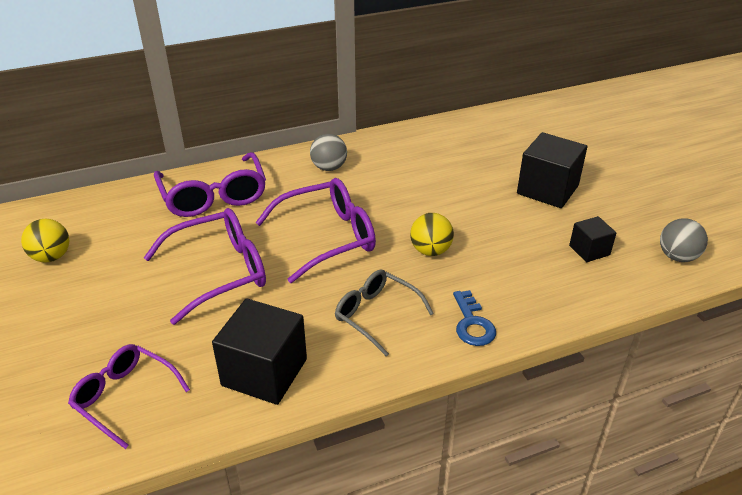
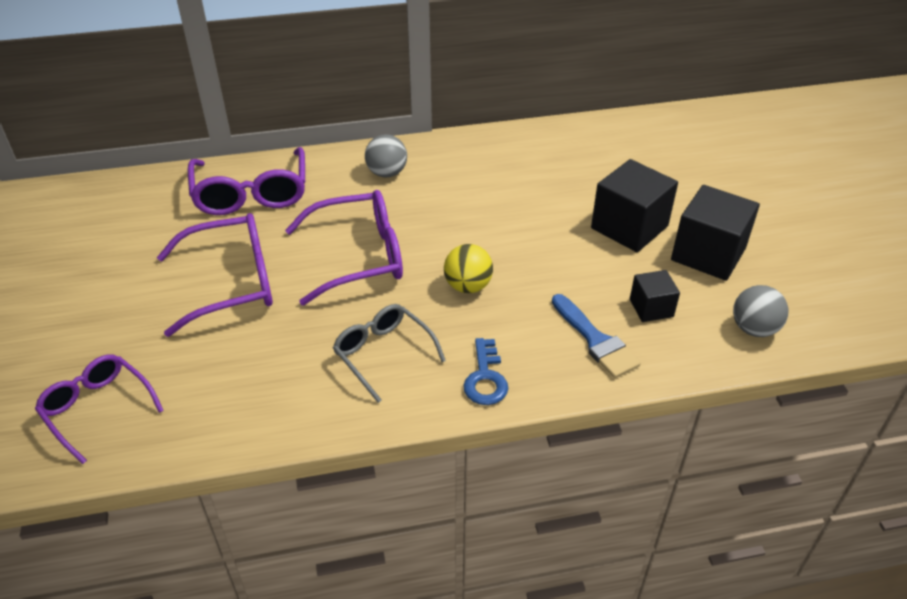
camera: 10 degrees right, 5 degrees up
(51, 257) = (66, 245): yellow ball -> none
(264, 372) = (245, 402): black cube -> black cube (708, 254)
(553, 281) = (595, 340): none -> blue brush

